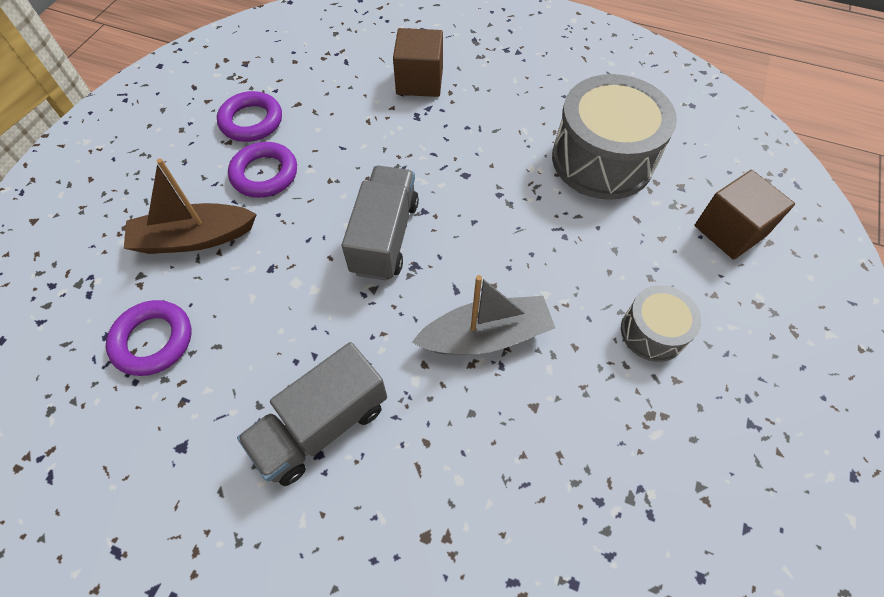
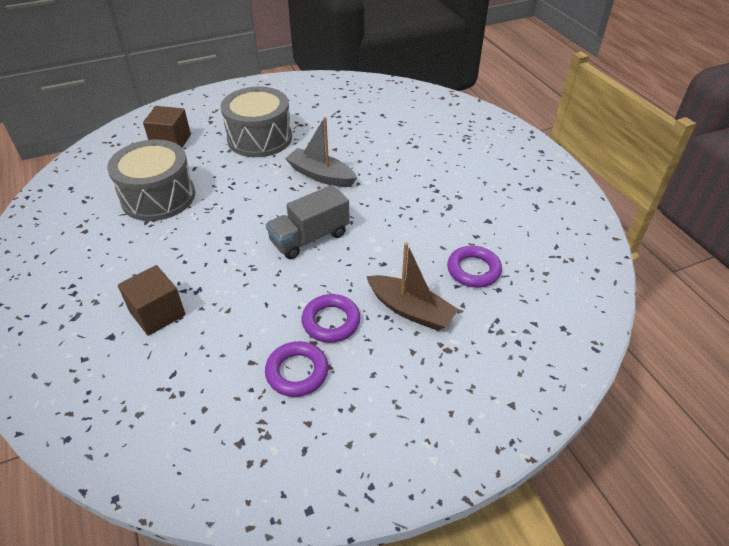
camera: 135 degrees left, 15 degrees down
(322, 425) = (421, 191): grey truck -> none
(652, 332) = (259, 138): grey drum -> grey drum, size x1.90

